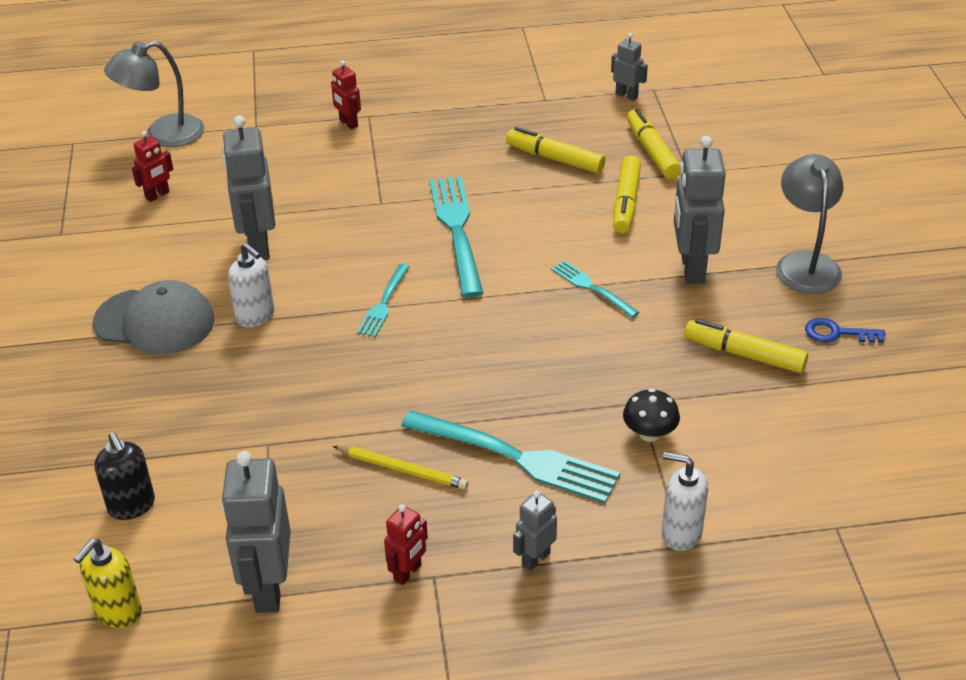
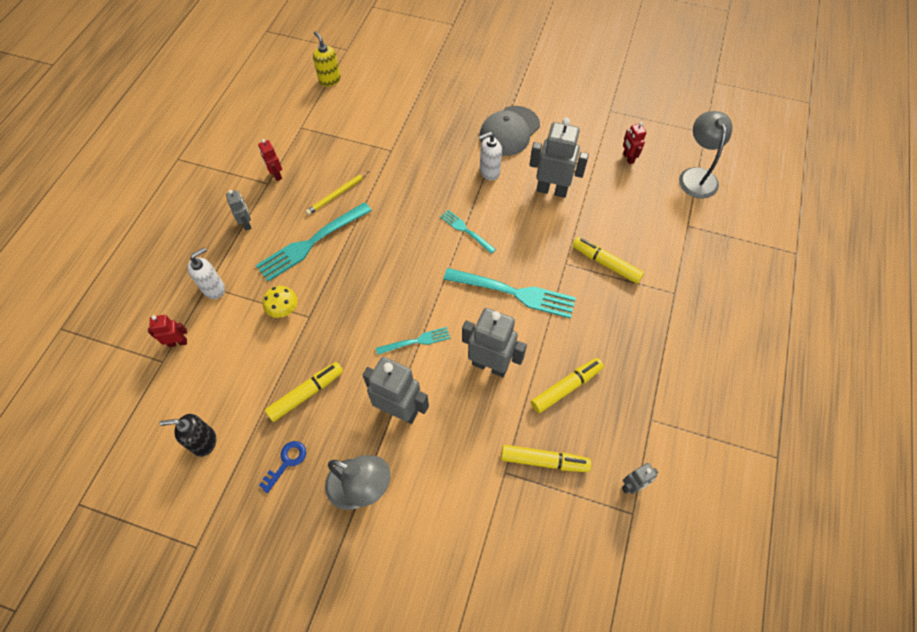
camera: 115 degrees right, 20 degrees up
(132, 506) = (385, 96): black soap dispenser -> black soap dispenser (204, 442)
(268, 588) = (305, 127): grey robot -> grey robot (490, 365)
(348, 123) = (669, 277): red robot -> red robot (178, 342)
(626, 202) = (491, 408): yellow marker -> yellow marker (606, 263)
(649, 434) = (284, 309): black mushroom -> yellow mushroom

